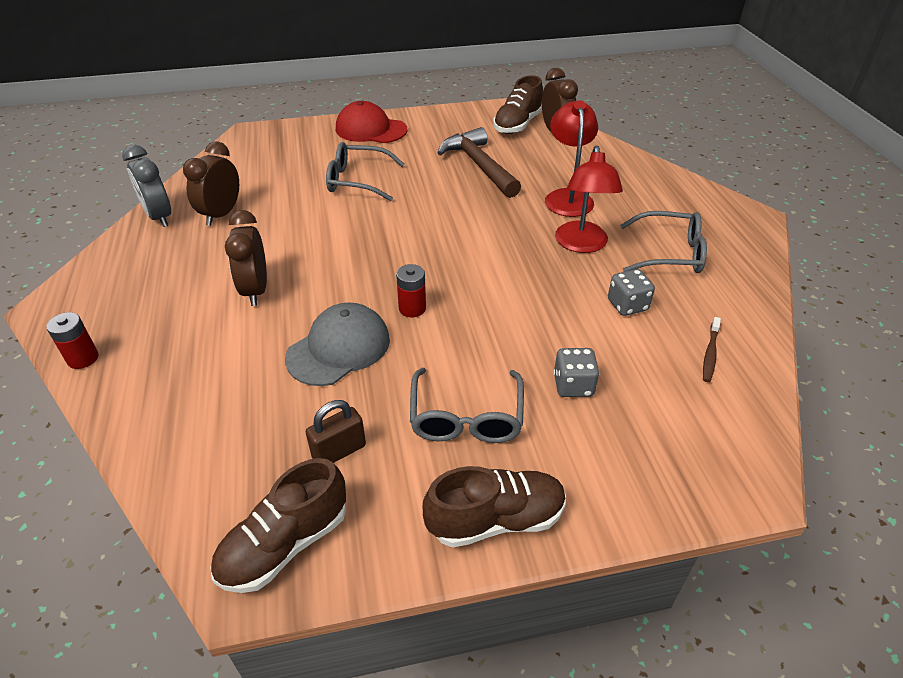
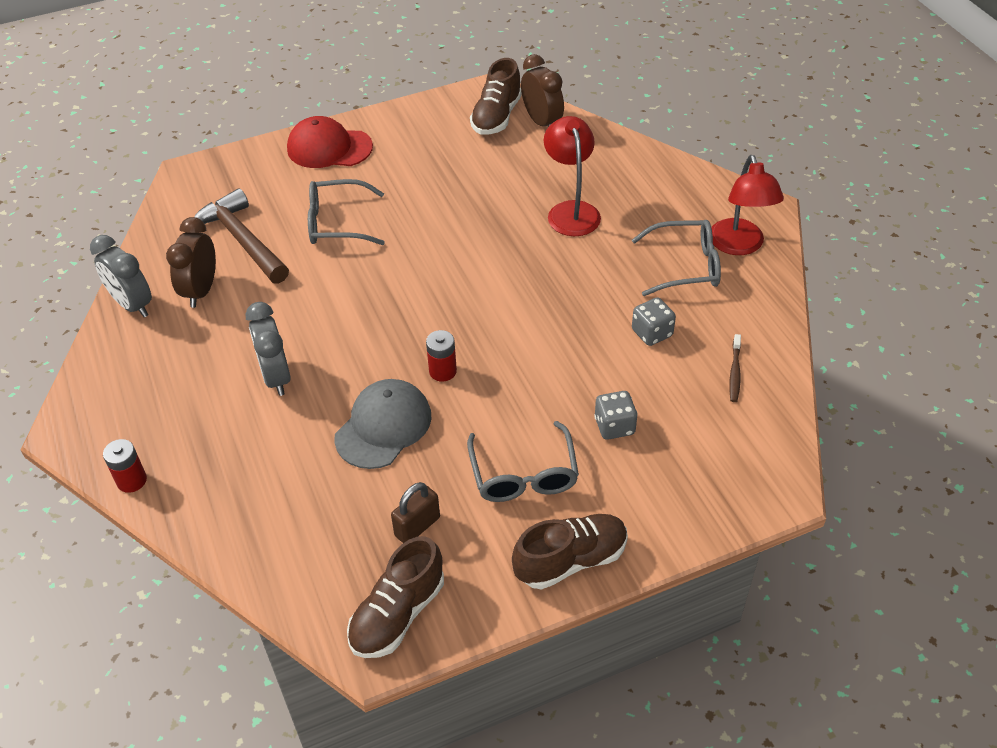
camera: 10 degrees left, 5 degrees up
(255, 290) = (276, 377): brown clock -> grey clock
(479, 165) = (466, 182): brown hammer -> brown hammer (241, 240)
(581, 245) = (596, 269): red lamp -> red lamp (739, 246)

